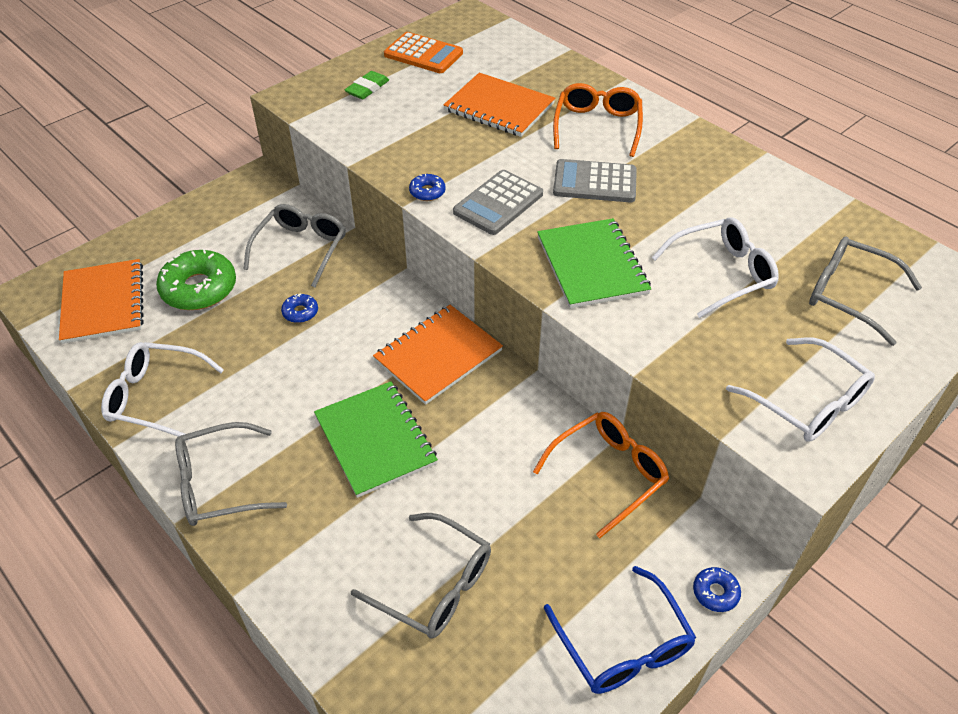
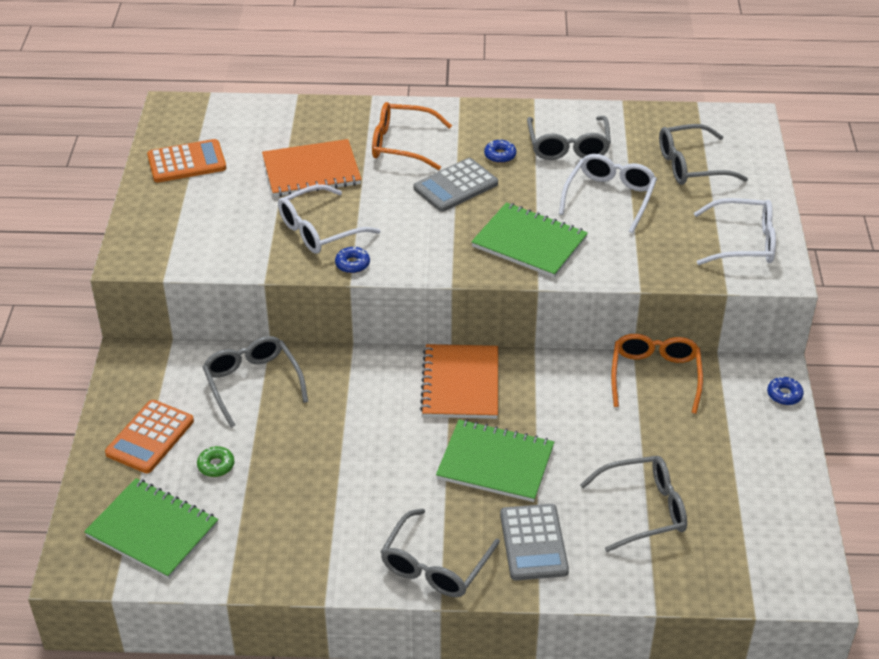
camera: 45 degrees left, 5 degrees down
(103, 303) = (152, 530): orange notebook -> green notebook
(156, 397) = (303, 554): white glasses -> white glasses (319, 230)
(192, 239) = (150, 437): none -> orange calculator
(199, 288) = (216, 465): green donut -> green donut, size x0.46
(300, 312) = (322, 425): blue donut -> blue donut (500, 155)
(367, 89) = (184, 216): green eraser -> none
(498, 203) = (413, 240): grey calculator -> grey calculator (533, 543)
(597, 126) = (402, 144): orange glasses -> orange glasses turned 45 degrees counterclockwise
(623, 645) = (774, 456): blue glasses -> none
(743, 207) = (568, 146): none -> grey glasses

